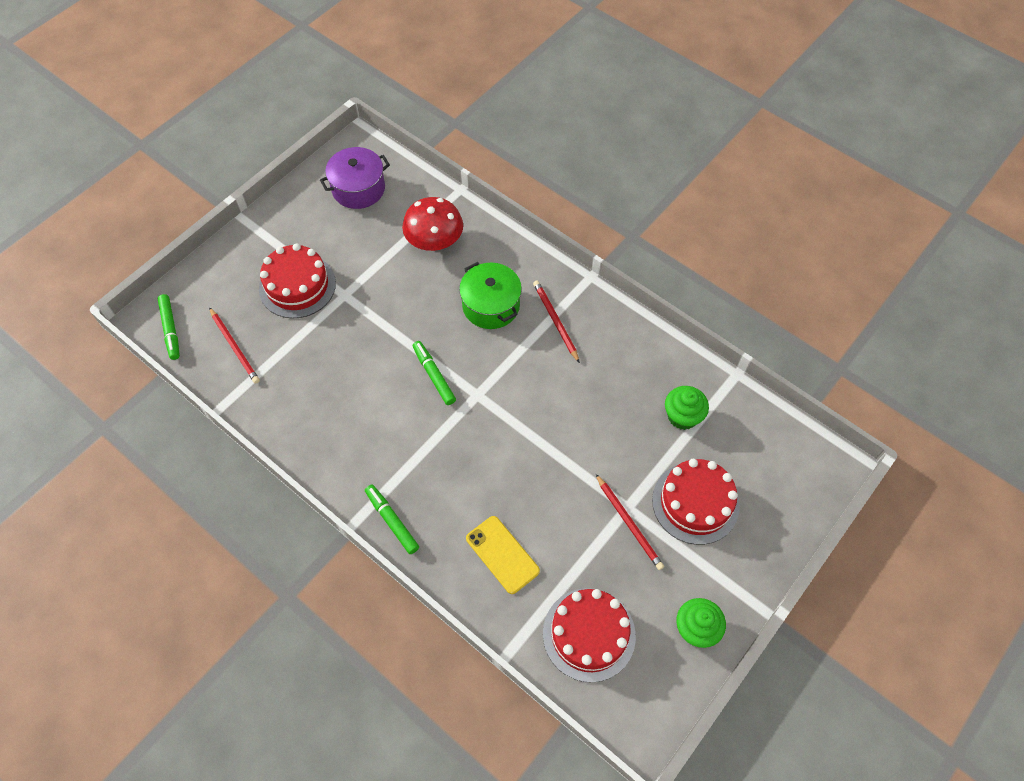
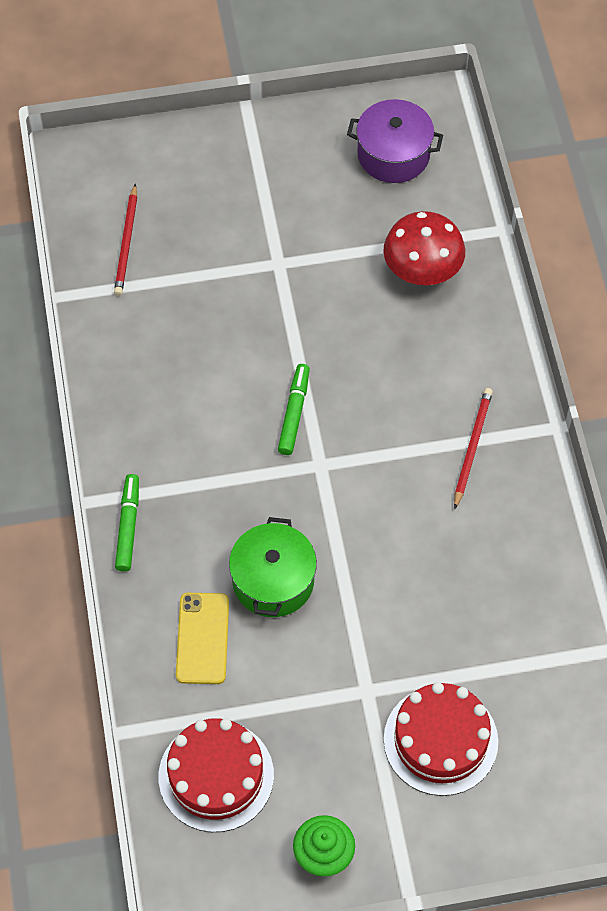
camera: 40 degrees right, 0 degrees up
(170, 329) = (82, 181): green marker -> none
(297, 286) = (239, 220): red cake -> none
(491, 305) = (419, 382): green pot -> green pot (273, 581)
(629, 523) = (353, 706): red pencil -> none
(682, 416) = (513, 646): green cupcake -> none

